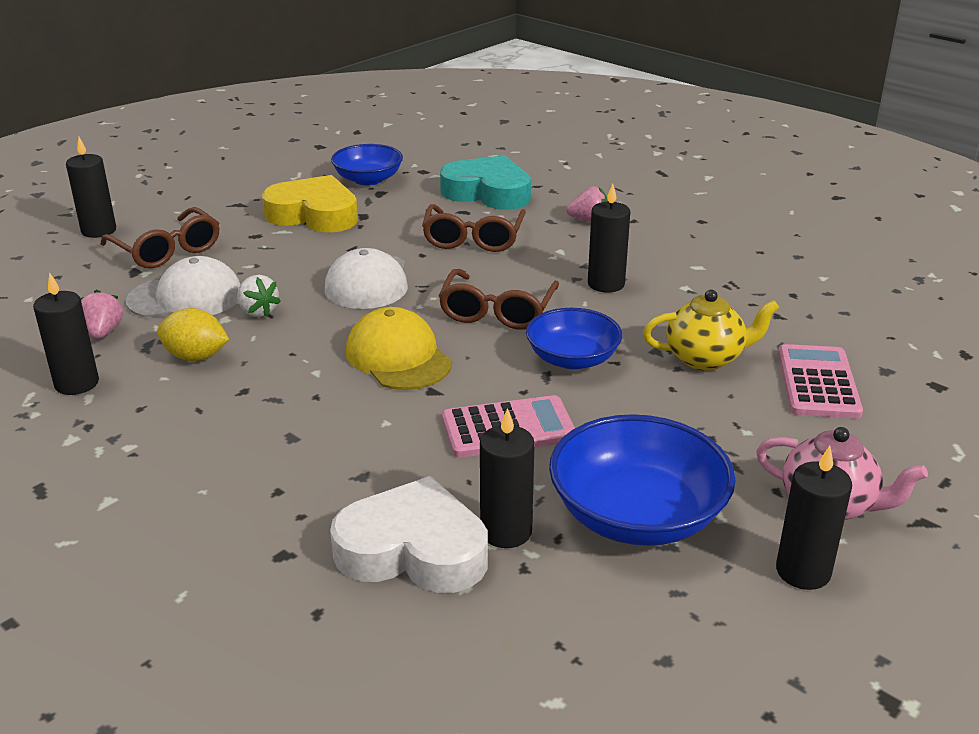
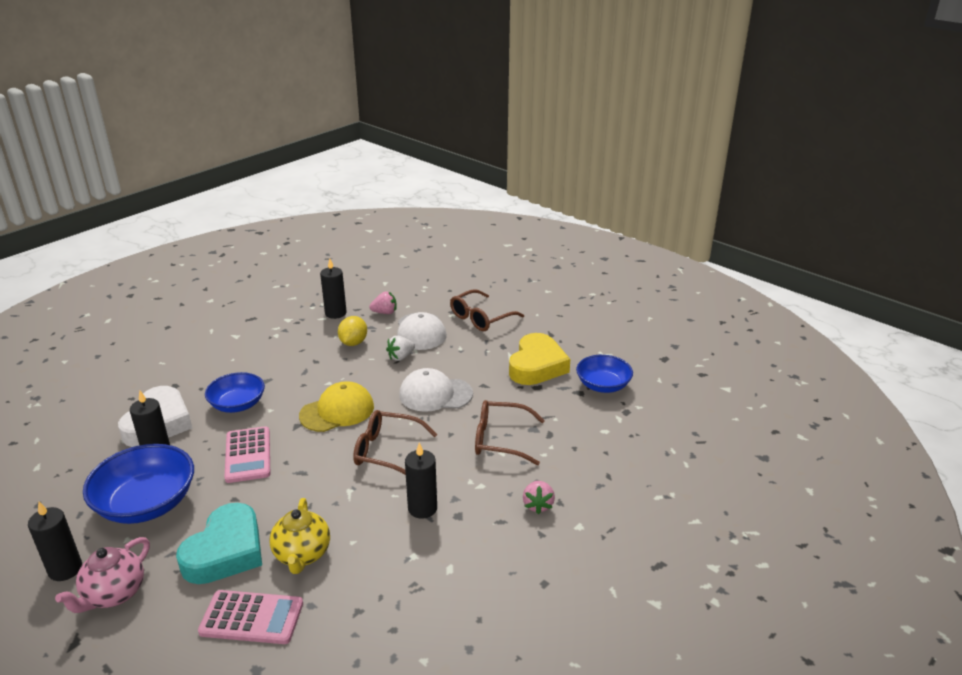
camera: 90 degrees right, 0 degrees up
(99, 230) = (507, 293): black candle -> none
(488, 192) = (588, 447): turquoise heart -> turquoise heart (226, 551)
(572, 359) = (318, 485): blue bowl -> blue bowl (237, 404)

